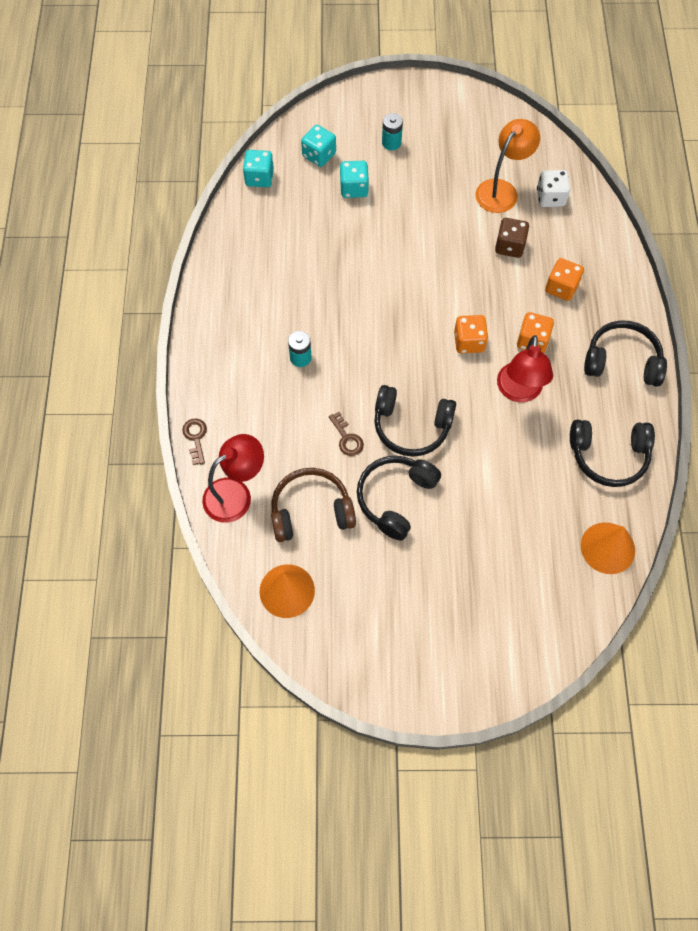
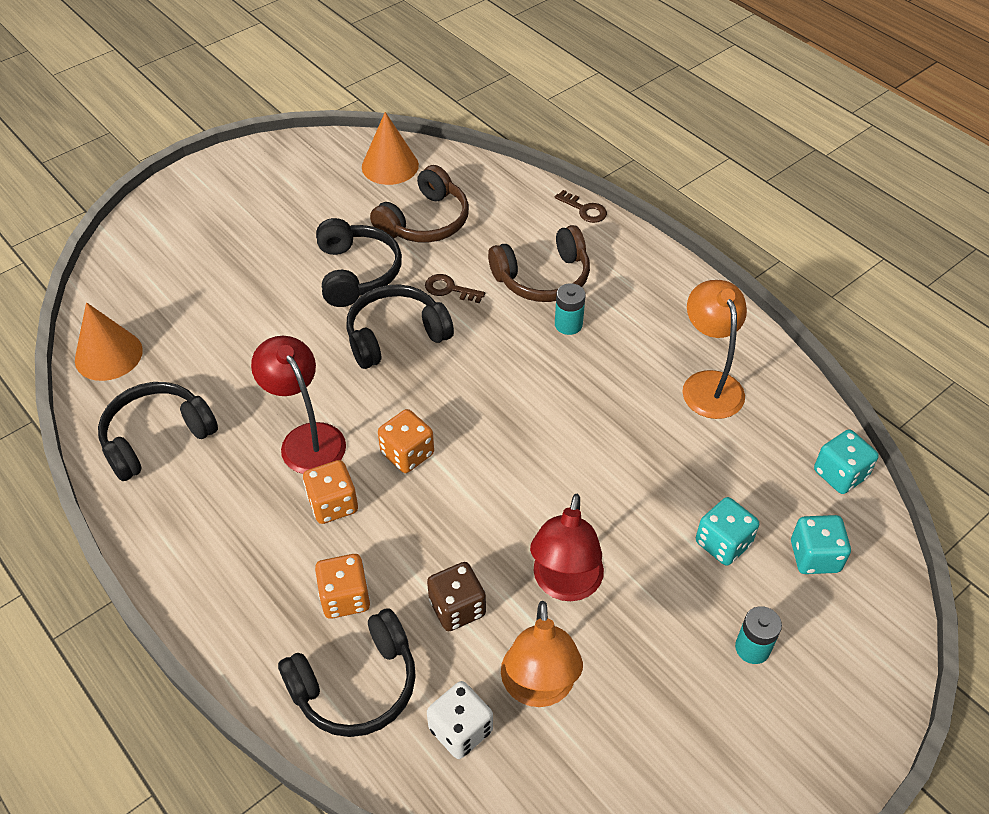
camera: 140 degrees right, 15 degrees down
(236, 494) = (502, 196): red lamp -> red lamp (565, 585)
(265, 265) = (708, 384): none -> orange lamp
(280, 402) = (543, 278): none -> brown headphones
(622, 361) = (202, 554): black headphones -> black headphones (356, 685)

